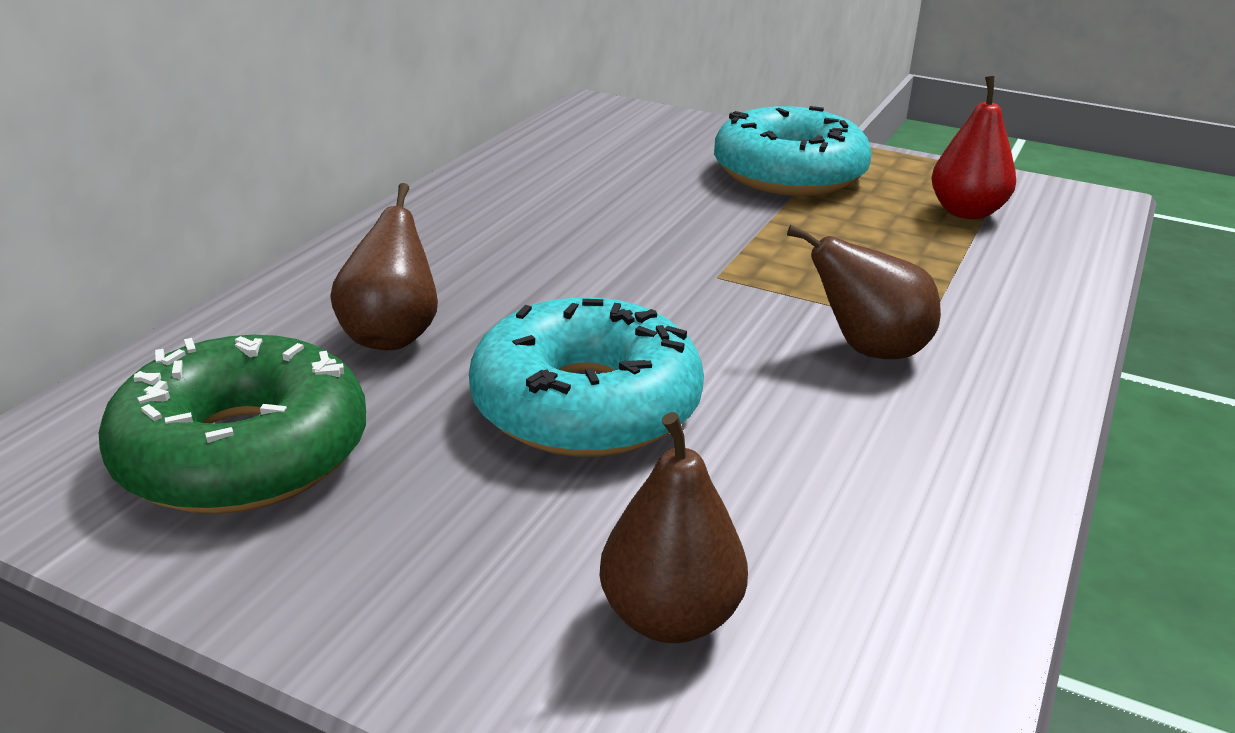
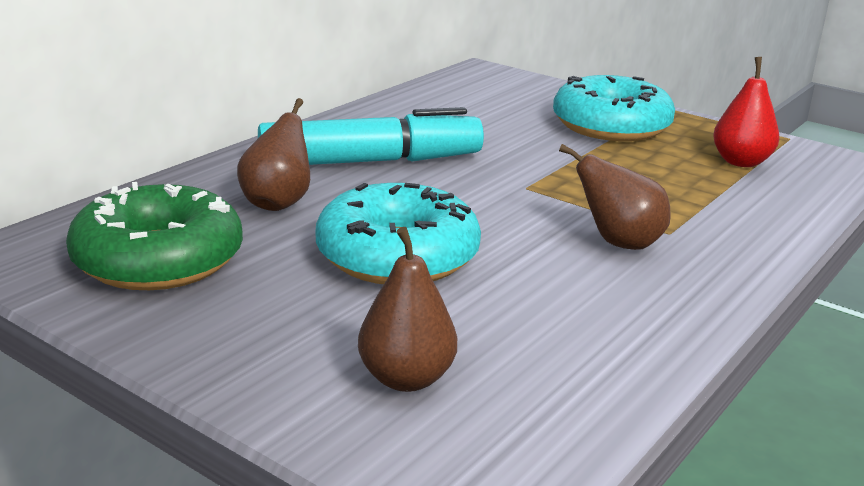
camera: 10 degrees right, 5 degrees down
(500, 256) = (371, 162): none -> turquoise marker

